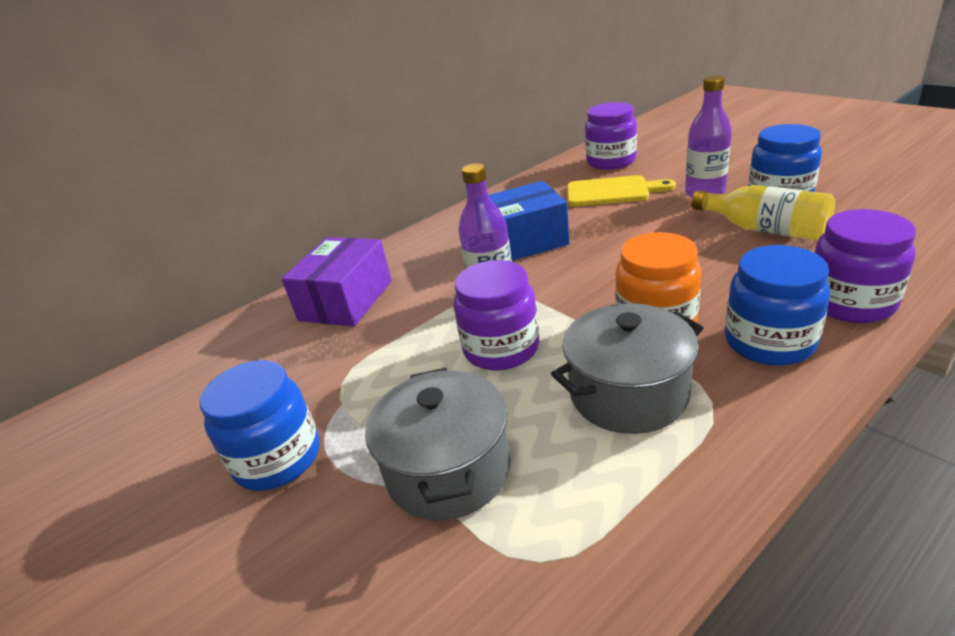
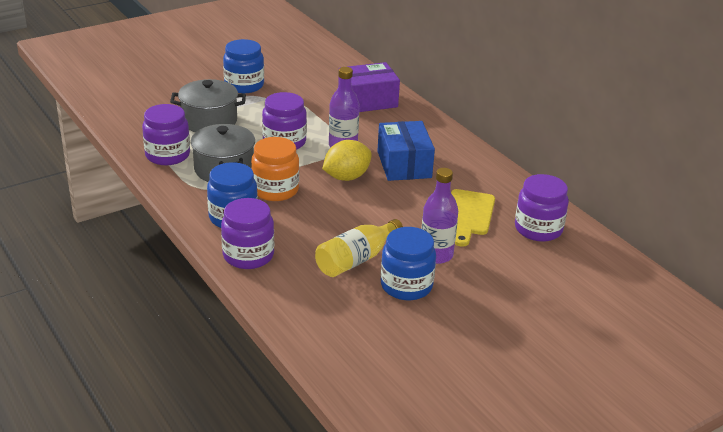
camera: 90 degrees right, 0 degrees up
(346, 300) = (367, 101): purple box -> purple box turned 45 degrees counterclockwise
(578, 273) = (346, 177): none -> yellow lemon
(622, 496) = (167, 155): none -> purple jar

